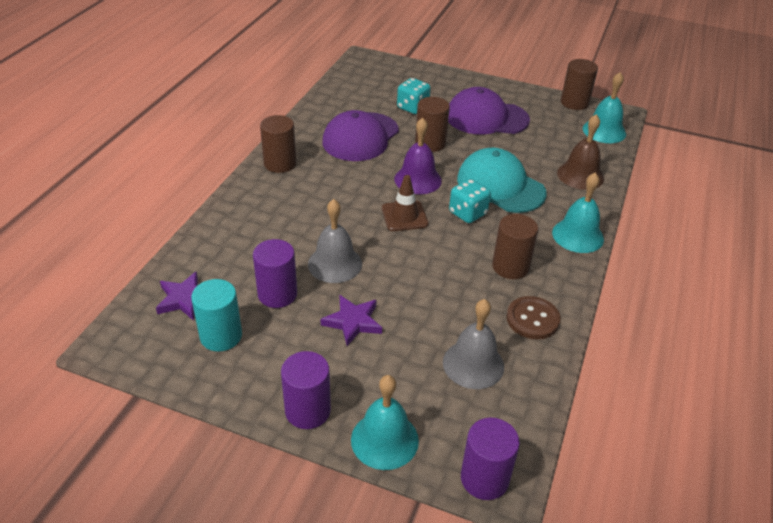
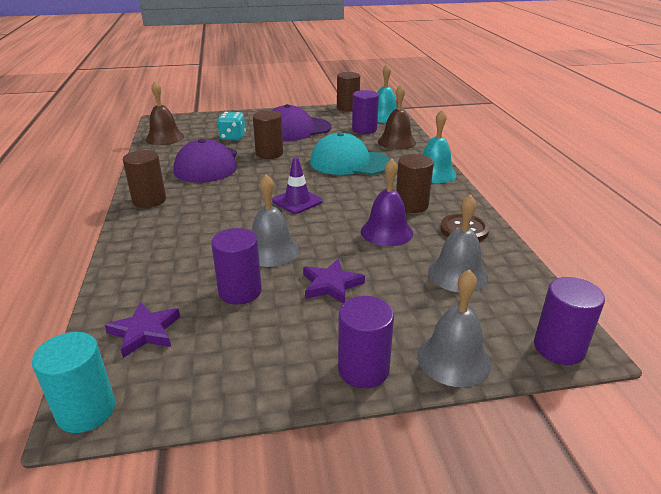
camera: 30 degrees left, 10 degrees down
(221, 336) = (214, 347): turquoise cylinder -> turquoise cylinder (86, 410)
(349, 86) = (165, 138): none -> brown bell
(384, 440) = (454, 359): turquoise bell -> grey bell
(404, 216) = (297, 201): brown traffic cone -> purple traffic cone
(418, 179) = (283, 176): purple bell -> purple bell (386, 232)
(467, 213) = (344, 184): turquoise dice -> none
(561, 143) = (364, 129): none -> purple cylinder

